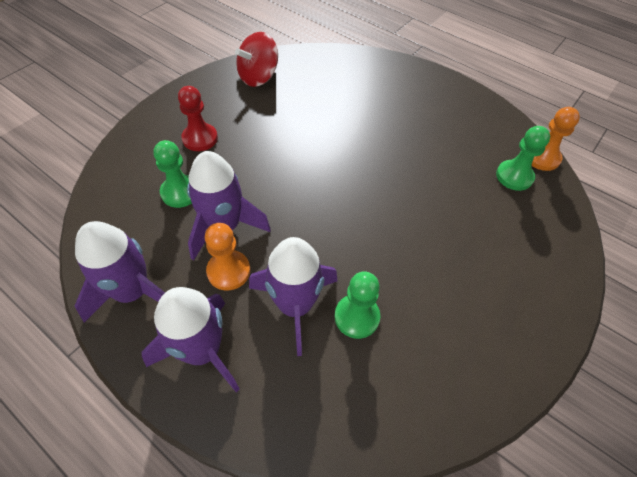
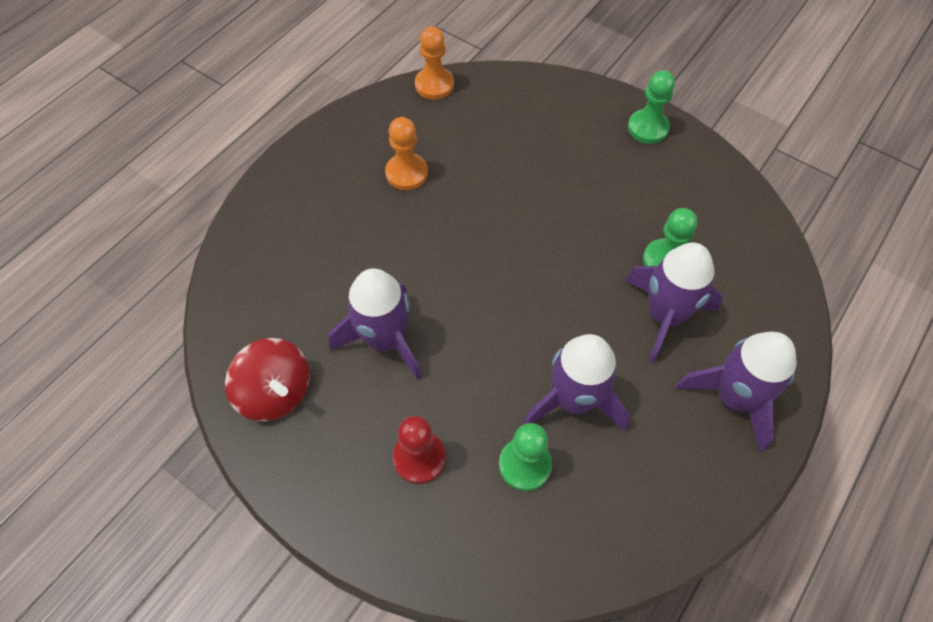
camera: 90 degrees left, 5 degrees up
(133, 292) = (682, 488): purple rocket -> purple rocket (384, 340)
(228, 271) = (635, 386): orange pawn -> orange pawn (406, 173)
(514, 176) = (465, 112): green pawn -> green pawn (648, 128)

